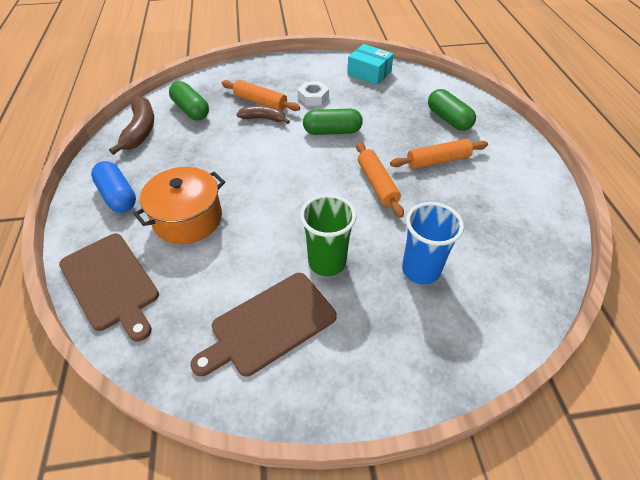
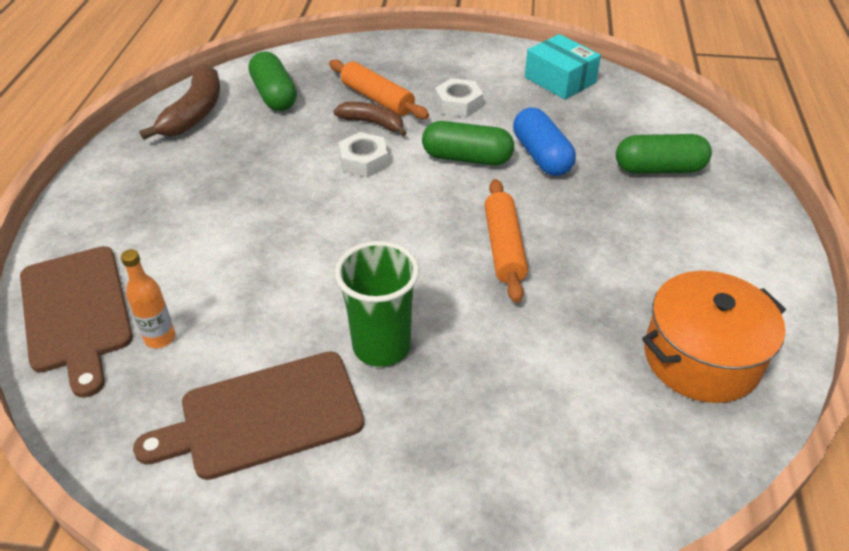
camera: 15 degrees right, 5 degrees down
(118, 196) = (130, 197): blue capsule -> blue capsule (541, 156)
(178, 288) = (160, 338): none -> orange bottle
(188, 219) = (210, 246): orange pot -> orange pot (701, 357)
(267, 144) = (363, 161): none -> white nut
(420, 270) = (519, 387): blue cup -> none
(437, 161) = (615, 229): orange rolling pin -> none
(448, 119) = (659, 169): green capsule -> green capsule turned 75 degrees counterclockwise

